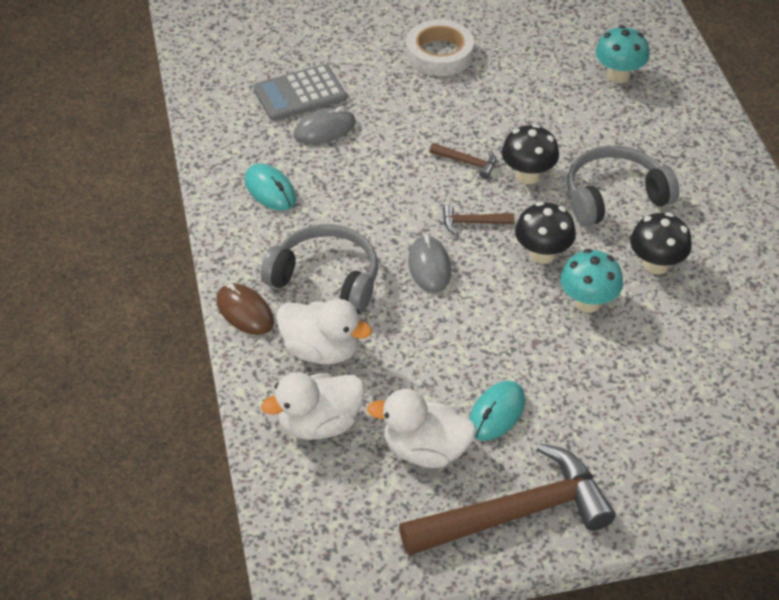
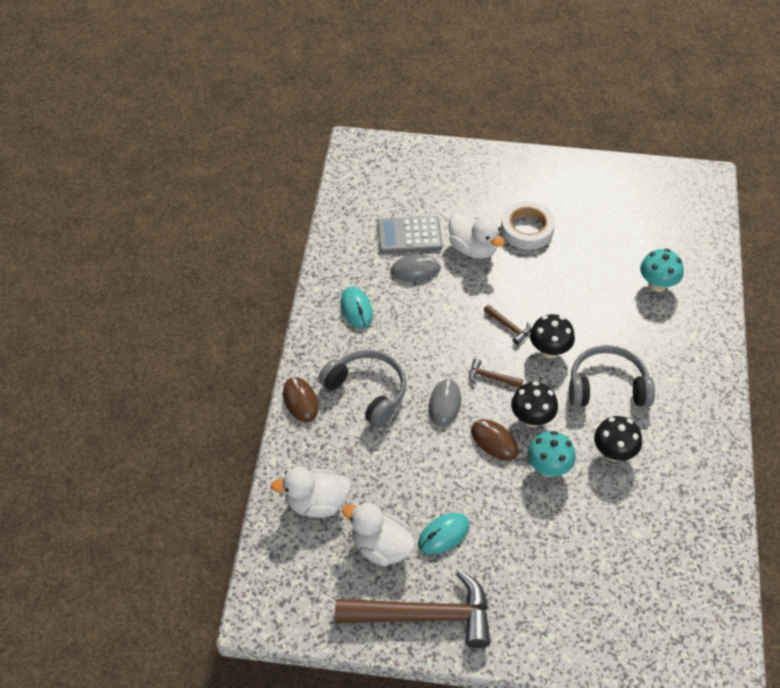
camera: 20 degrees right, 5 degrees up
(321, 350) = (341, 447): white duck -> white duck (473, 248)
(509, 291) = (494, 441): none -> brown mouse

